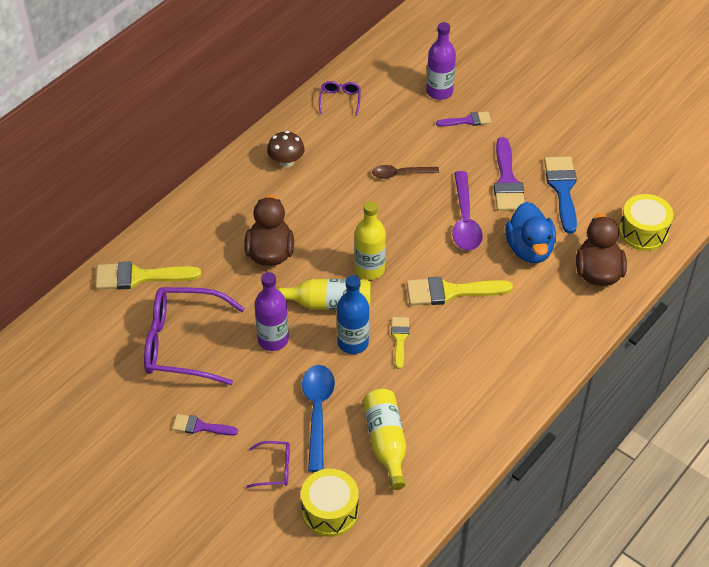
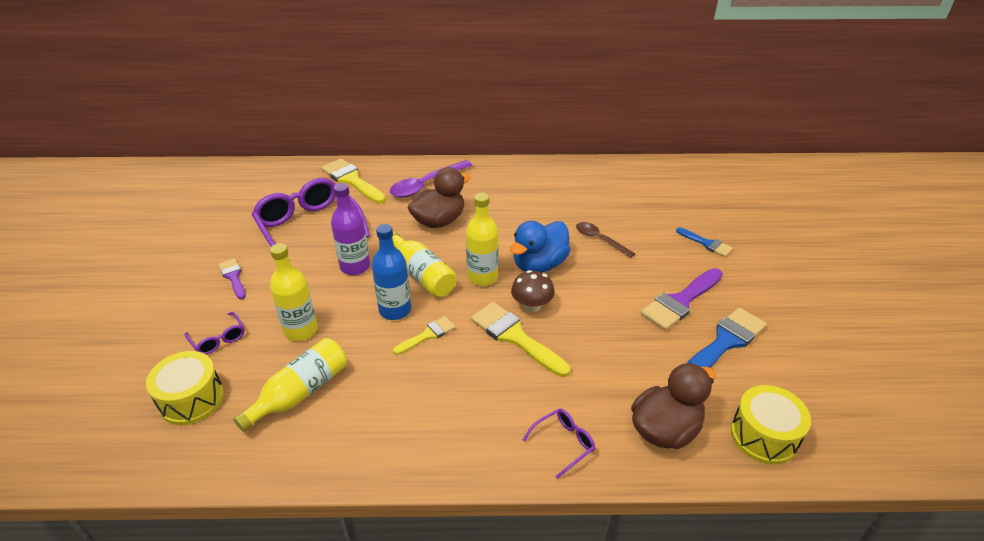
camera: 50 degrees right, 10 degrees down
(286, 161) = (533, 183): brown mushroom -> brown mushroom (532, 306)
(317, 412) = (301, 330): blue spoon -> yellow bottle
(340, 100) = (625, 175): purple glasses -> purple glasses (564, 443)
(439, 92) = (710, 214): purple bottle -> none
(465, 220) = (603, 301): purple spoon -> purple spoon (425, 185)
(467, 121) = (706, 243): purple brush -> blue brush
(529, 249) = (627, 360): blue duck -> blue duck (539, 264)

